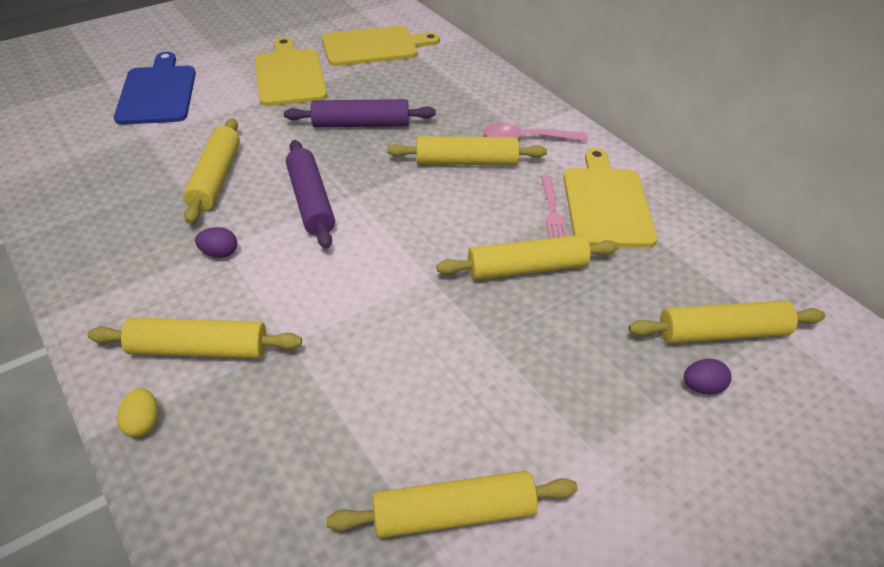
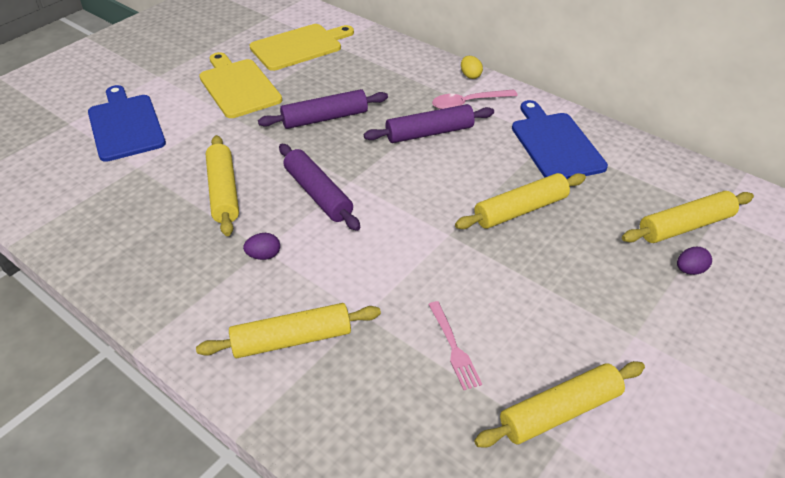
camera: 15 degrees left, 0 degrees up
(143, 423) = (279, 411): yellow egg -> yellow egg (470, 75)
(466, 162) = (429, 133): yellow rolling pin -> purple rolling pin
(552, 211) = (517, 159): pink fork -> pink fork (453, 347)
(606, 203) = (555, 144): yellow cutting board -> blue cutting board

